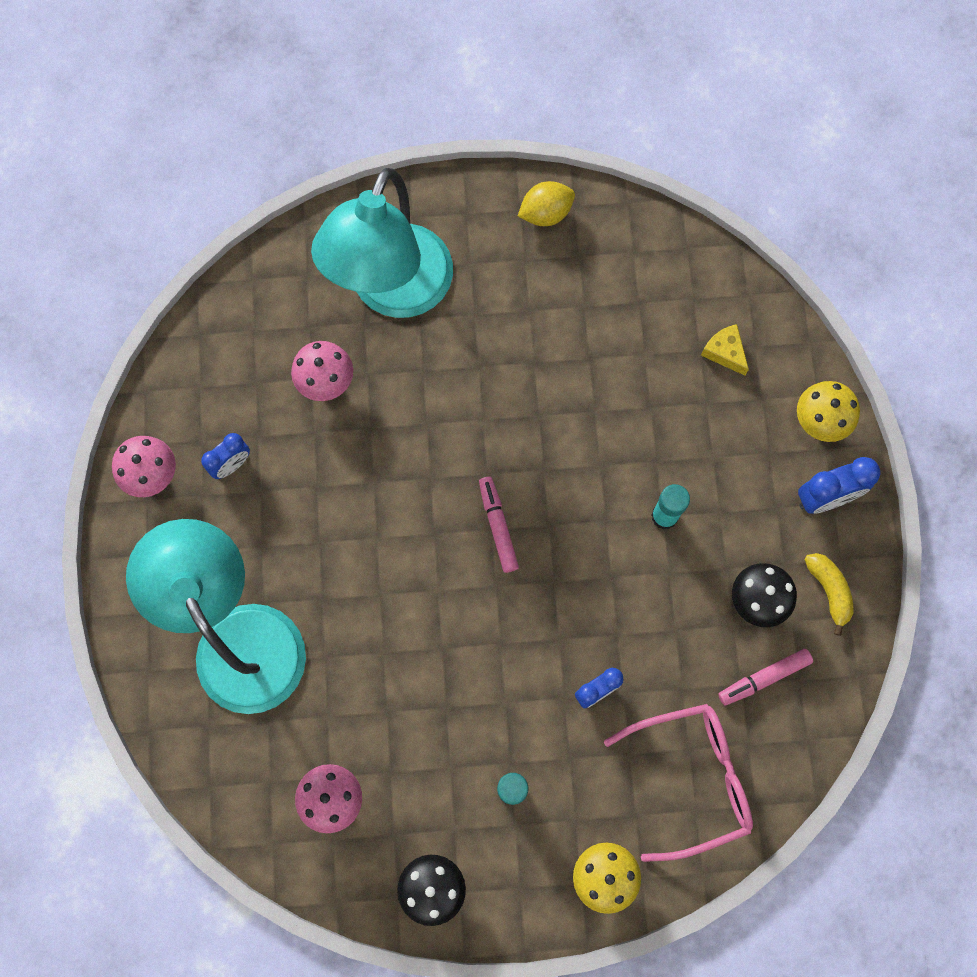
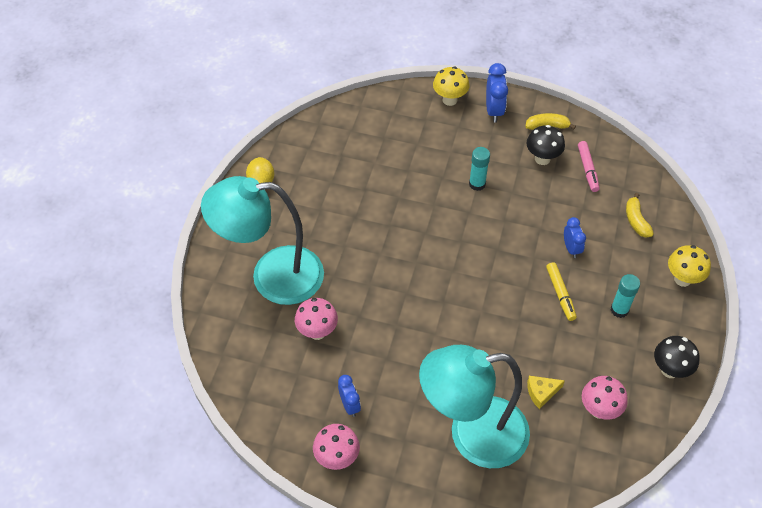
camera: 70 degrees left, 20 degrees down
(393, 292) = (272, 276): turquoise lamp -> turquoise lamp turned 135 degrees clockwise
(498, 526) = (452, 267): pink marker -> none
(507, 696) = (560, 294): none -> yellow marker
(690, 779) = (636, 220): pink glasses -> yellow banana
(725, 352) = (390, 126): yellow cheese -> yellow cheese (541, 392)

